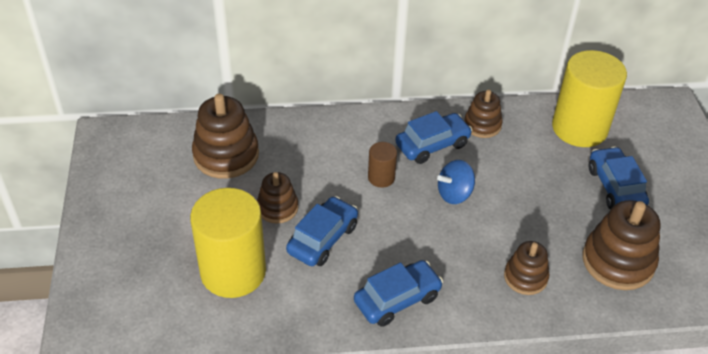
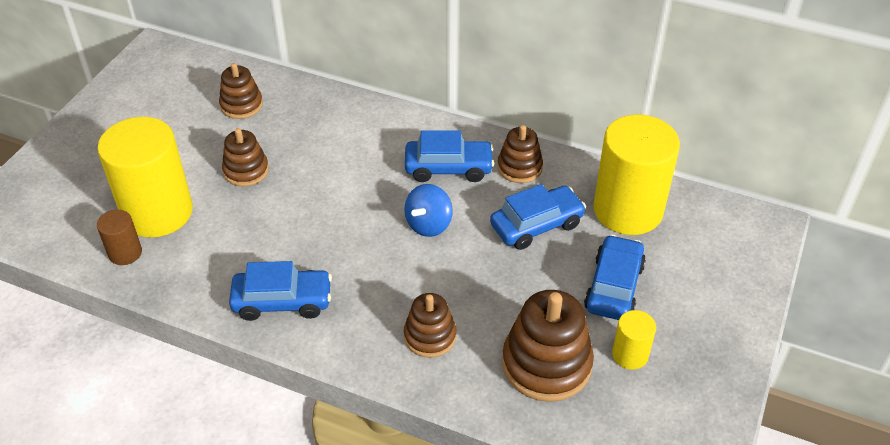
camera: 30 degrees right, 0 degrees up
(226, 155) = (241, 105): brown stacking toy -> brown stacking toy, size x0.60
(322, 239) = (262, 215): blue car -> blue car (536, 225)
(381, 177) = (368, 180): brown cylinder -> brown cylinder (125, 253)
(454, 194) = (428, 224): blue spinning top -> blue spinning top turned 60 degrees counterclockwise
(663, 230) = (630, 355): none -> yellow cylinder

